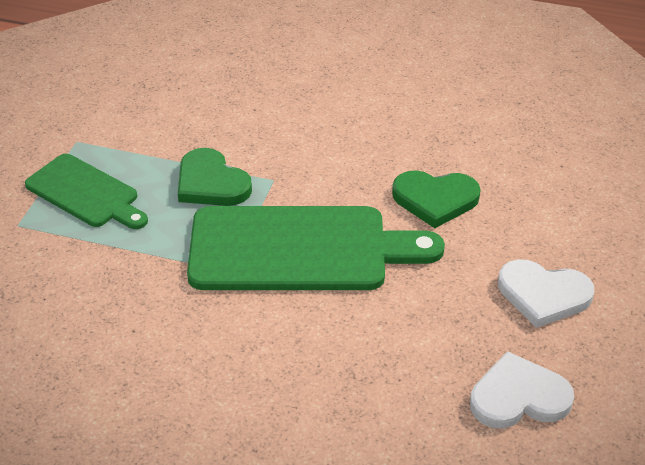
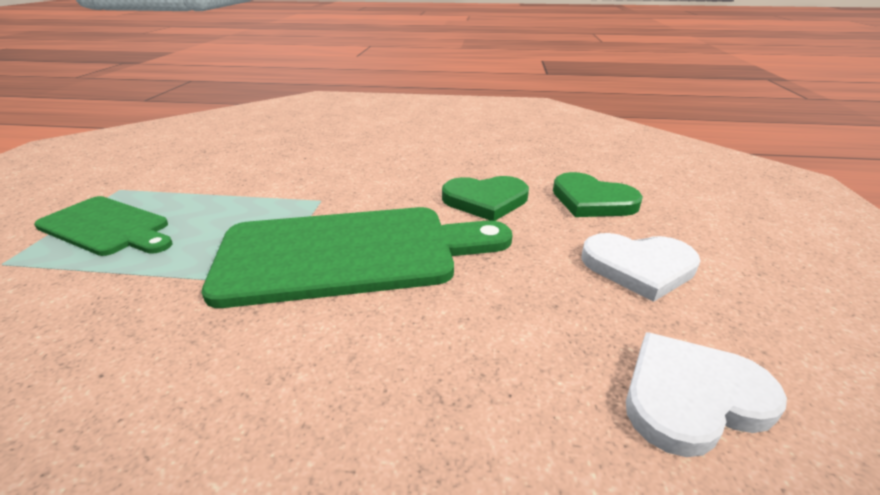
camera: 10 degrees left, 10 degrees down
(211, 183) = (254, 207): green heart -> green heart (592, 200)

